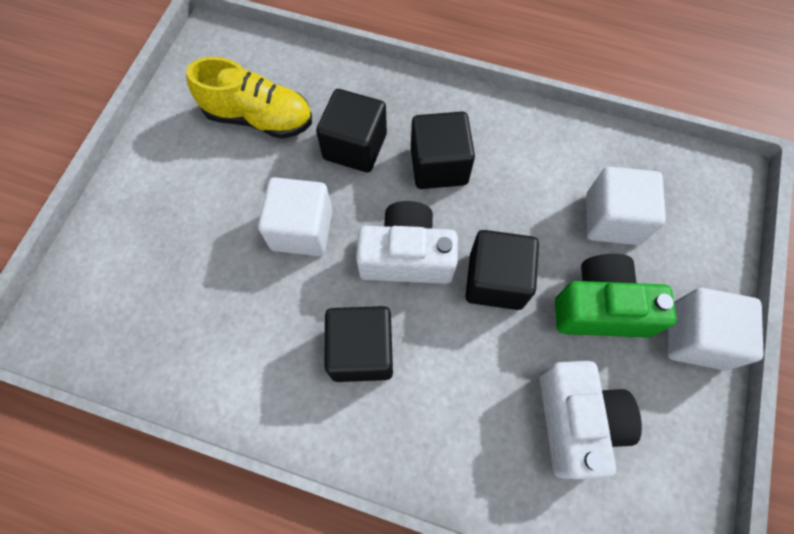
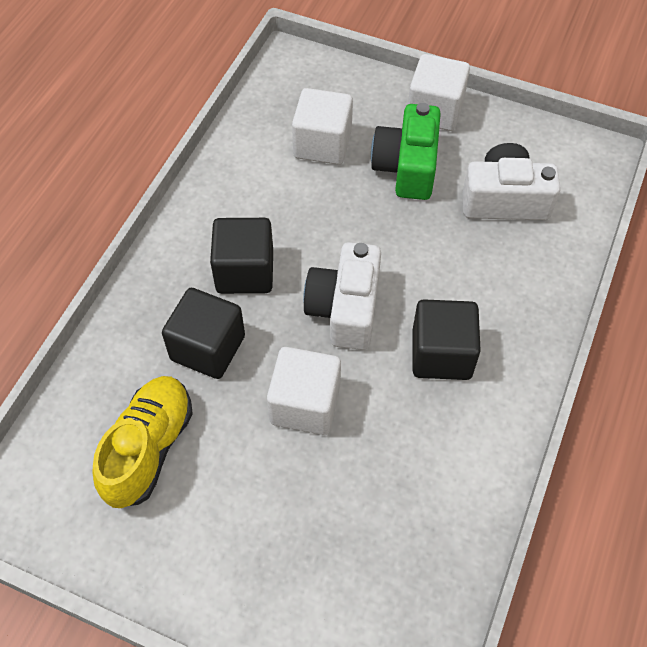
camera: 85 degrees left, 10 degrees down
(495, 280) = (376, 239): black cube -> none

